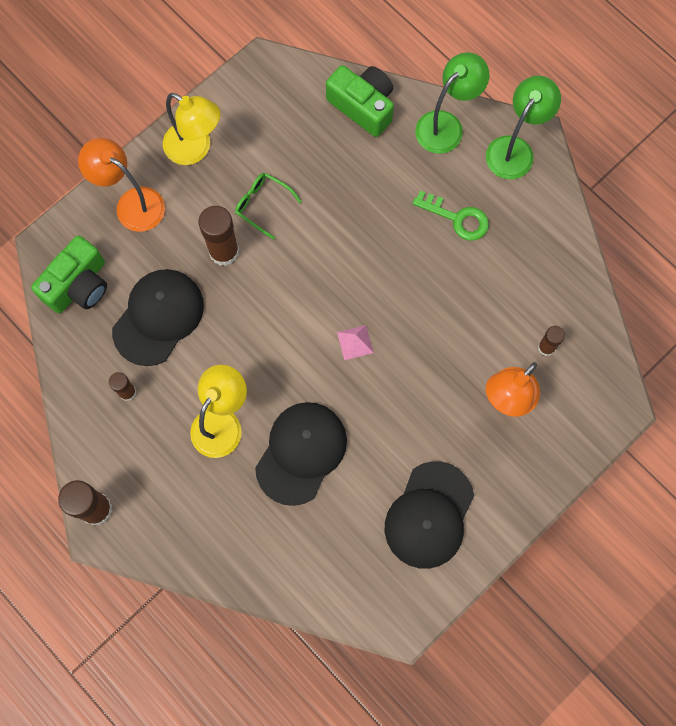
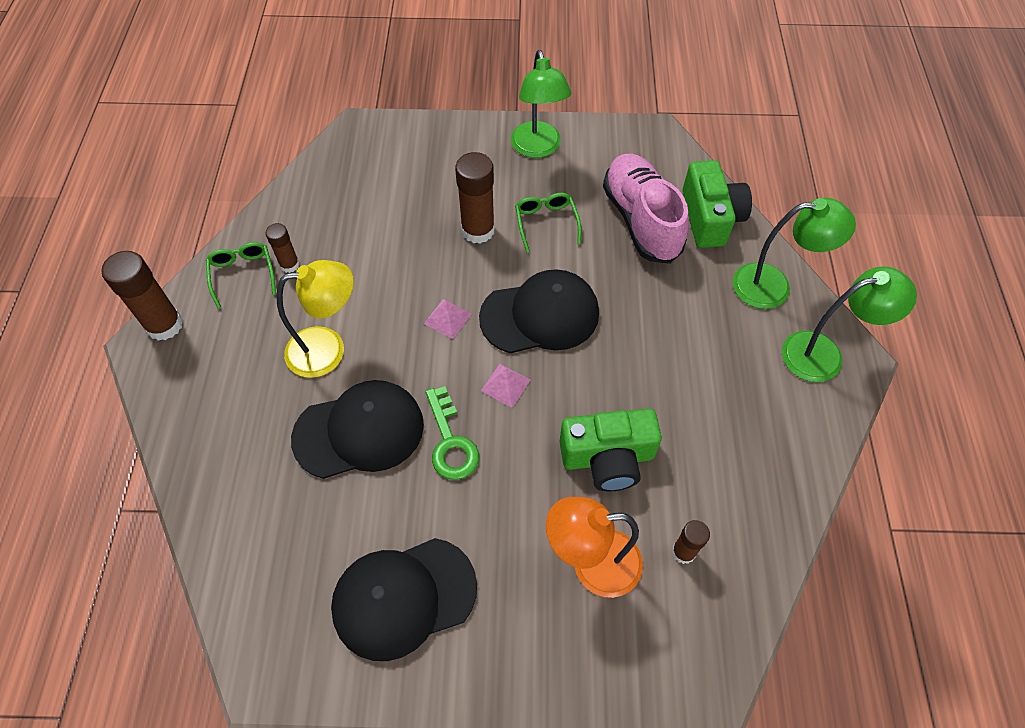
camera: 45 degrees right, 15 degrees down
(78, 285) = (347, 167): green camera -> green camera (607, 458)
(103, 428) = (242, 274): none -> green glasses
(132, 203) = (449, 147): orange lamp -> none
(158, 317) = (375, 234): black cap -> black cap (540, 315)
(195, 149) = (538, 148): yellow lamp -> green lamp
(273, 332) = (448, 318): none -> pink pyramid
(321, 147) = (641, 220): none -> pink shoe
(457, 218) = (707, 365): green key -> green key (450, 441)

